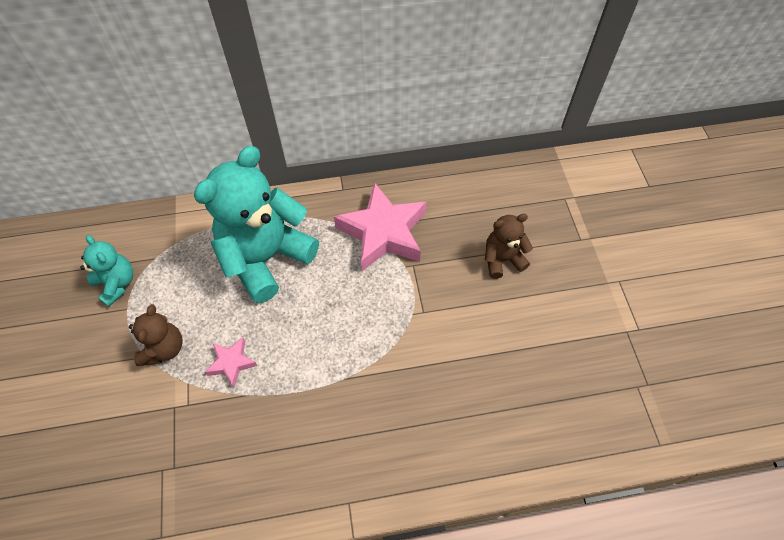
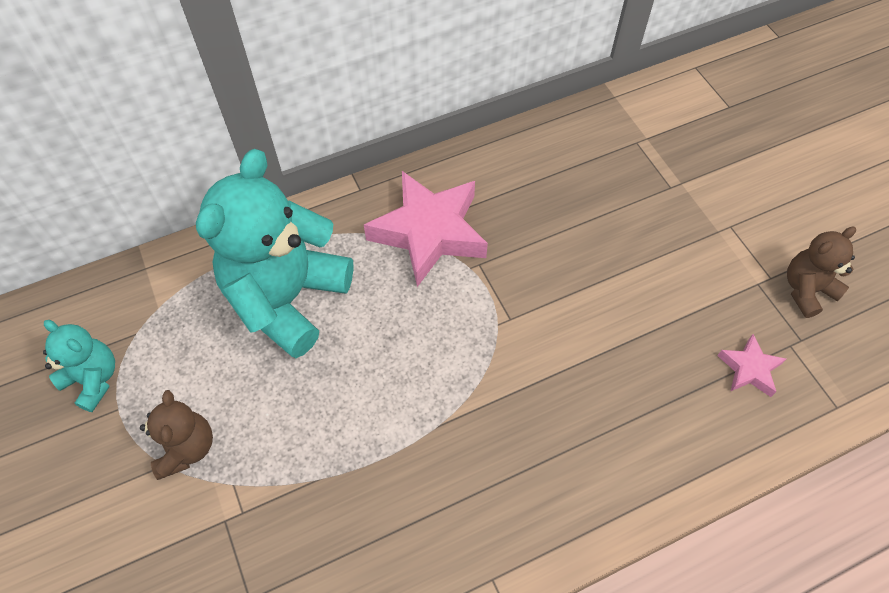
camera: 15 degrees left, 0 degrees up
(232, 363) = (284, 444): pink star -> pink star (749, 369)
(502, 259) = (586, 232): brown teddy bear -> brown teddy bear (806, 290)

